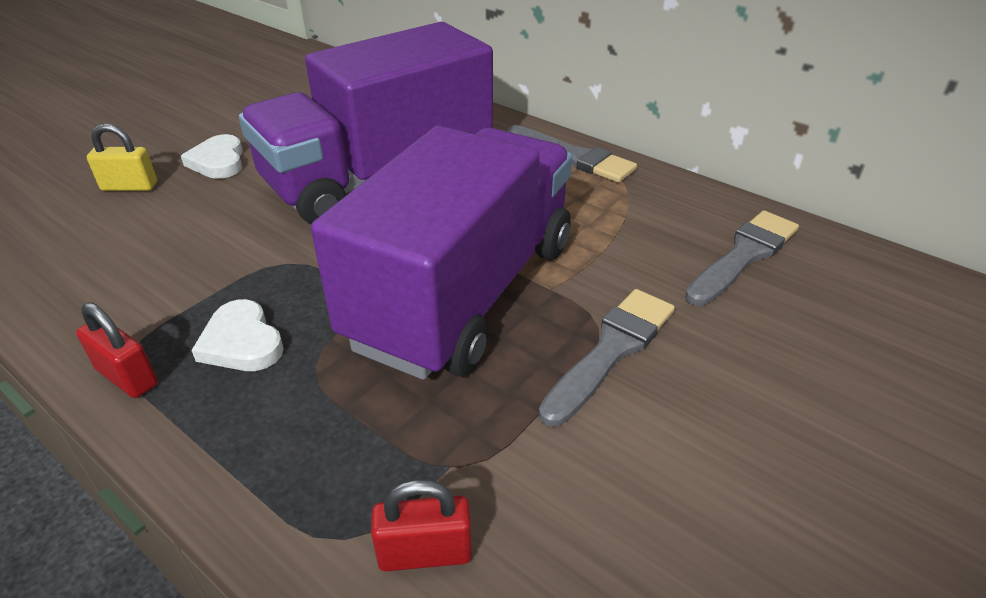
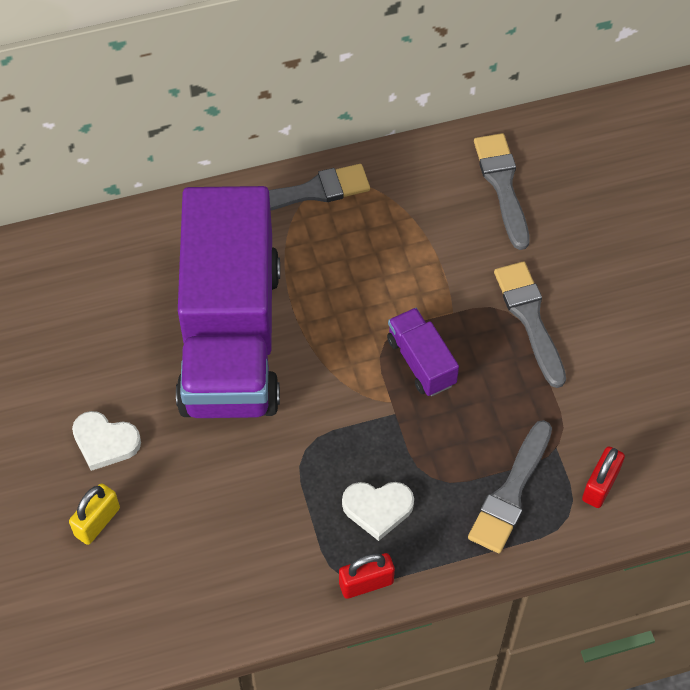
camera: 55 degrees left, 20 degrees up
(341, 451) = (511, 493): none -> grey brush
(464, 293) = (421, 362): purple truck -> purple truck, size x0.40

